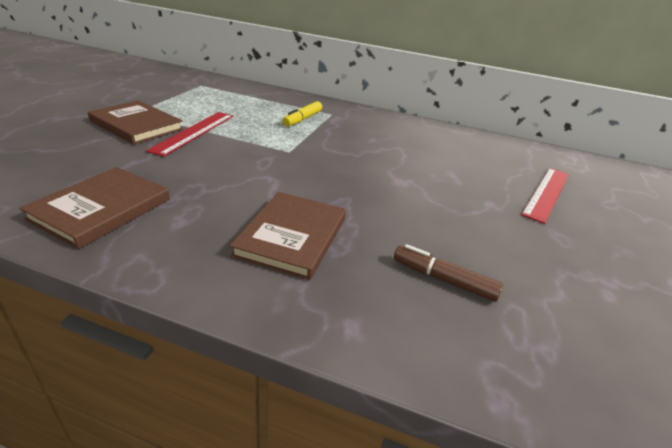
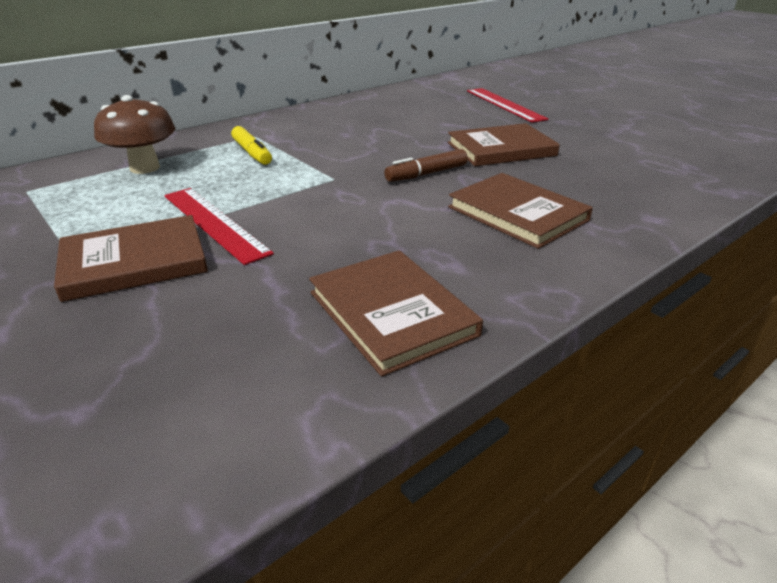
camera: 55 degrees left, 0 degrees up
(251, 100) = (145, 168): none -> brown mushroom
(426, 208) = (501, 149): none -> brown book
(444, 280) = (606, 172): brown marker -> brown marker (427, 174)

